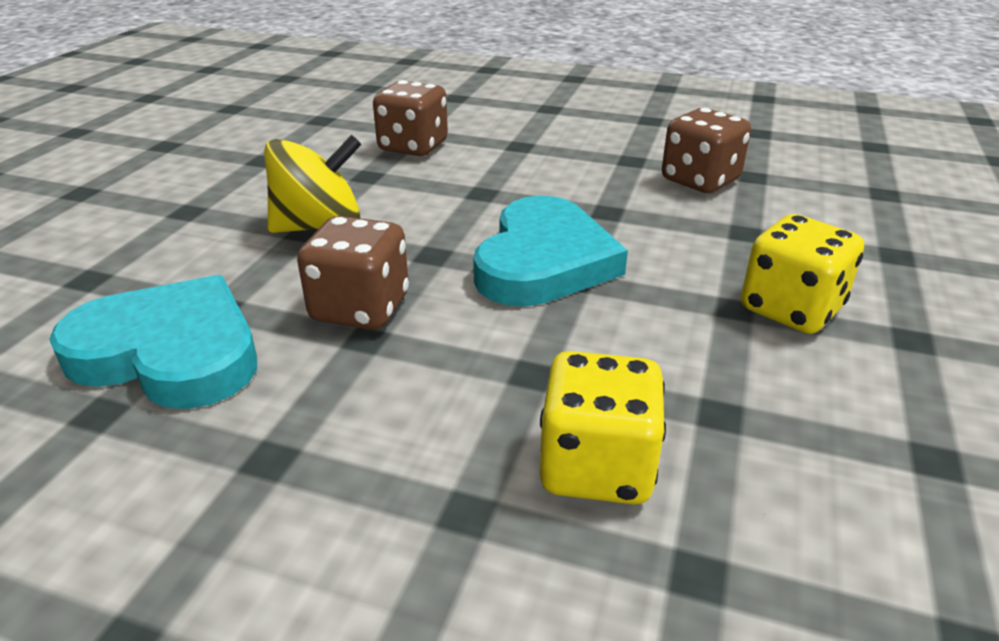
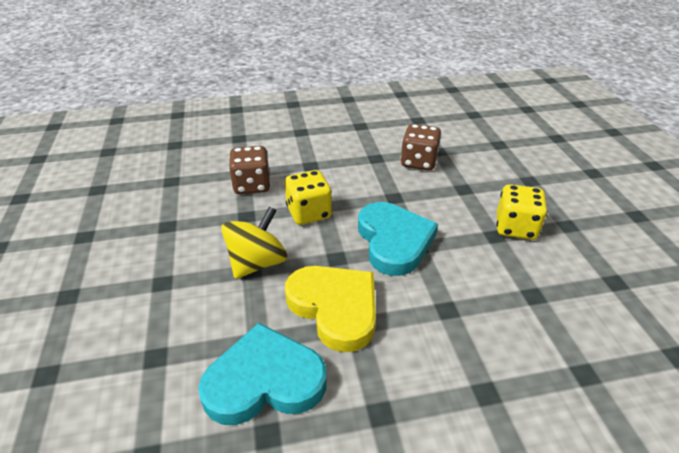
camera: 30 degrees left, 5 degrees up
(360, 308) = (335, 308): brown dice -> yellow heart
(596, 467) = (513, 345): yellow dice -> yellow dice (309, 213)

